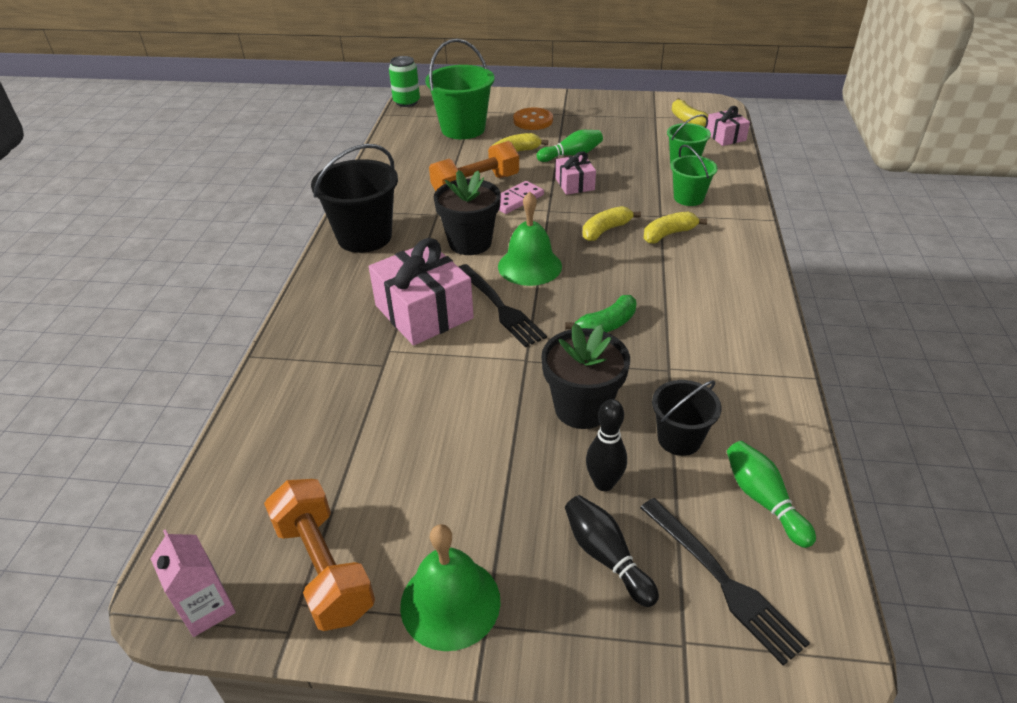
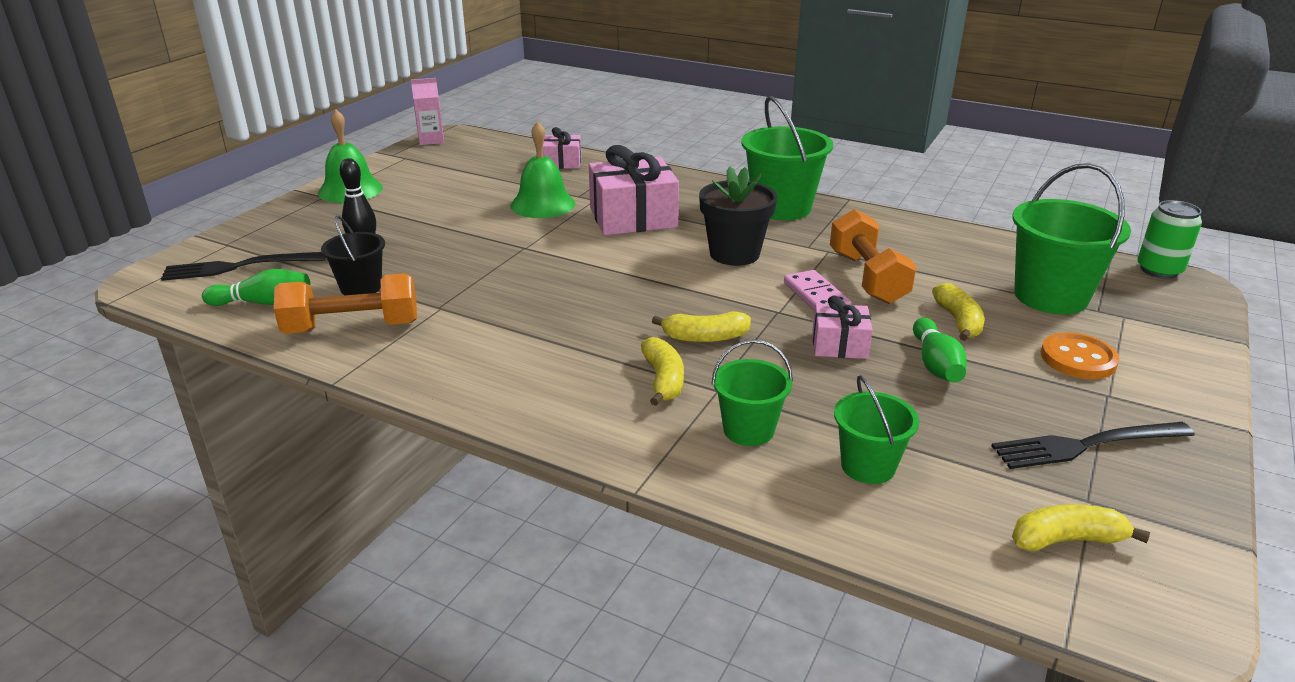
camera: 110 degrees right, 10 degrees down
(324, 568) = (418, 164): orange dumbbell -> orange dumbbell (352, 327)
(364, 237) = (781, 208): black bucket -> green bucket
(500, 307) = (609, 249): black fork -> black fork (1085, 445)
(529, 266) = (665, 276): green bell -> green bell (543, 204)
(582, 408) = (442, 257): black flower pot -> none
(605, 230) = (705, 337): yellow banana -> yellow banana turned 105 degrees clockwise
(606, 325) = (531, 293): green banana -> none
(606, 556) = (311, 236): black bowling pin -> none
(725, 137) = (970, 565): pink gift -> pink gift (562, 162)

